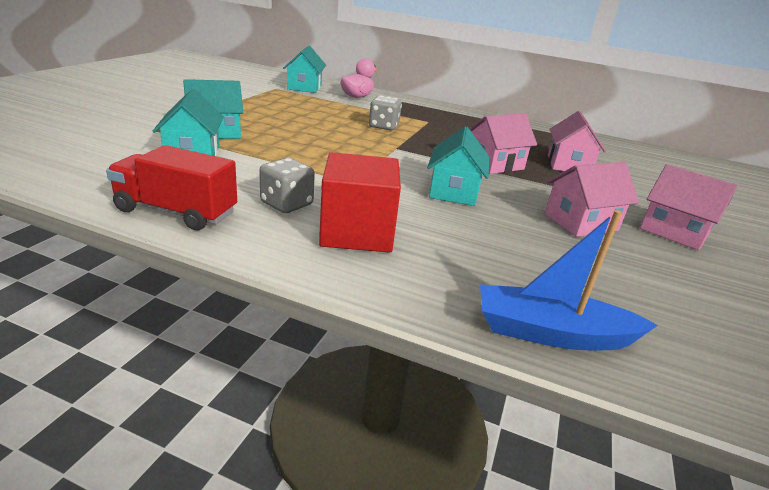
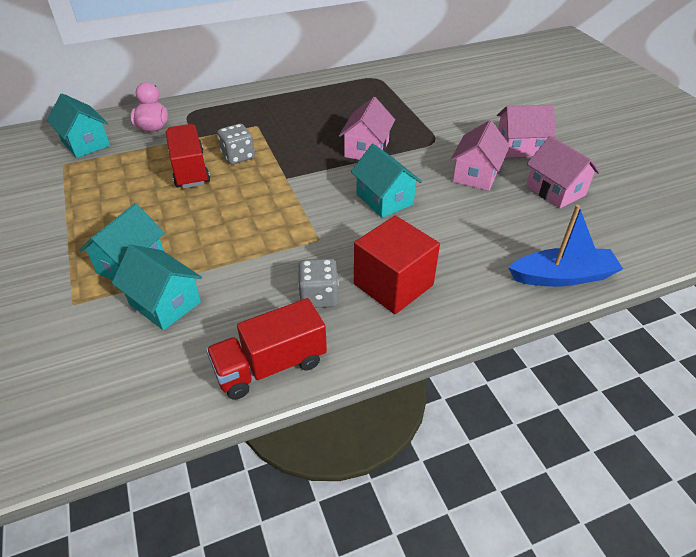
camera: 40 degrees left, 15 degrees up
(339, 118) = (190, 169): none -> red truck
(551, 333) = (562, 276): blue boat -> blue boat turned 150 degrees counterclockwise
(568, 164) = (403, 116): pink house -> pink house (555, 191)

